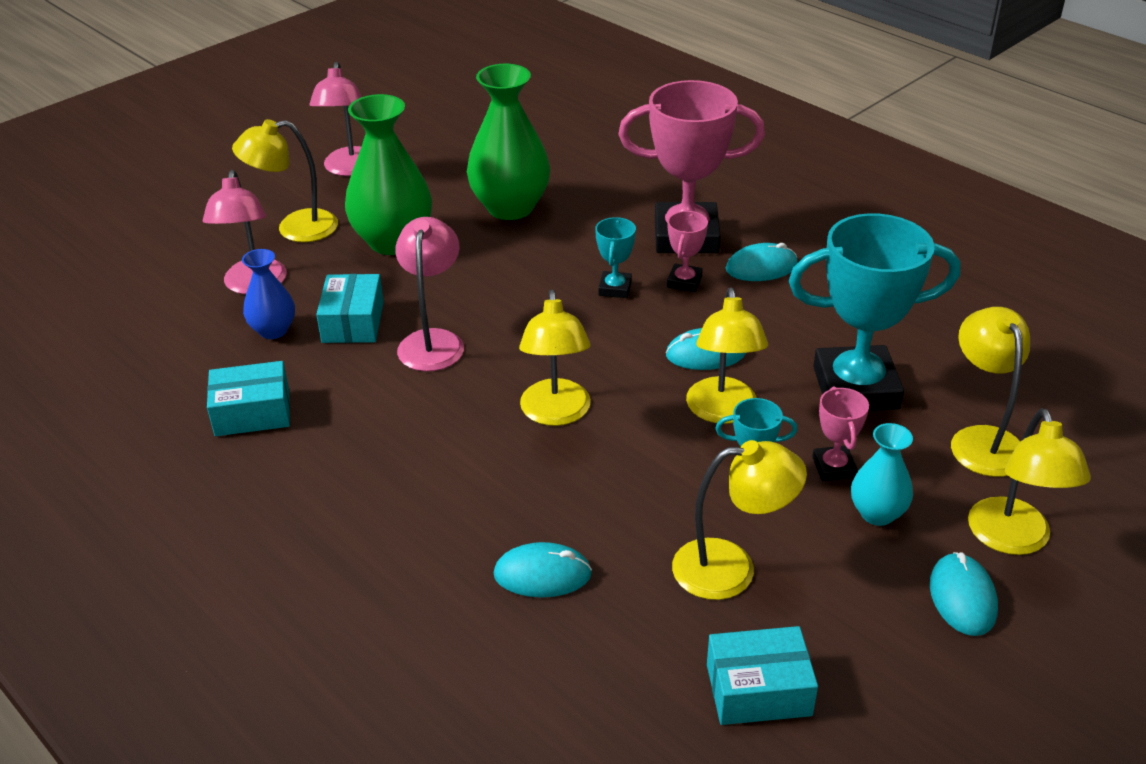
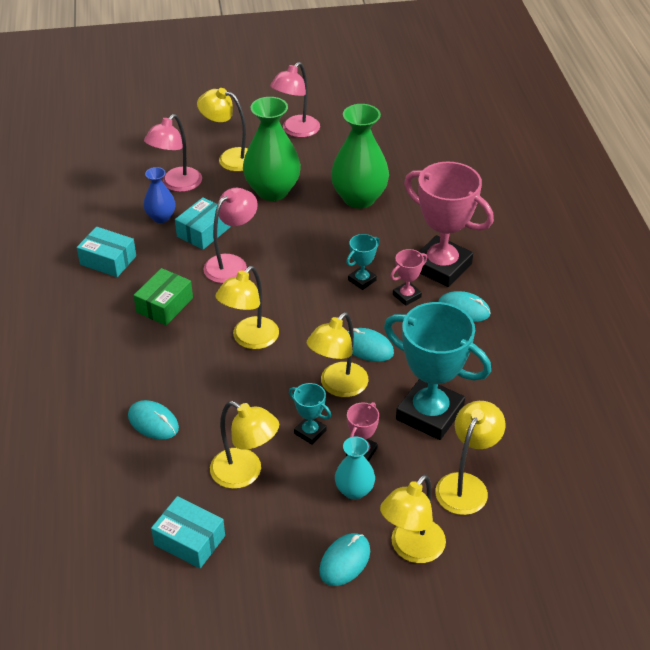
camera: 35 degrees right, 5 degrees up
(396, 428) = (164, 305): none -> green box

